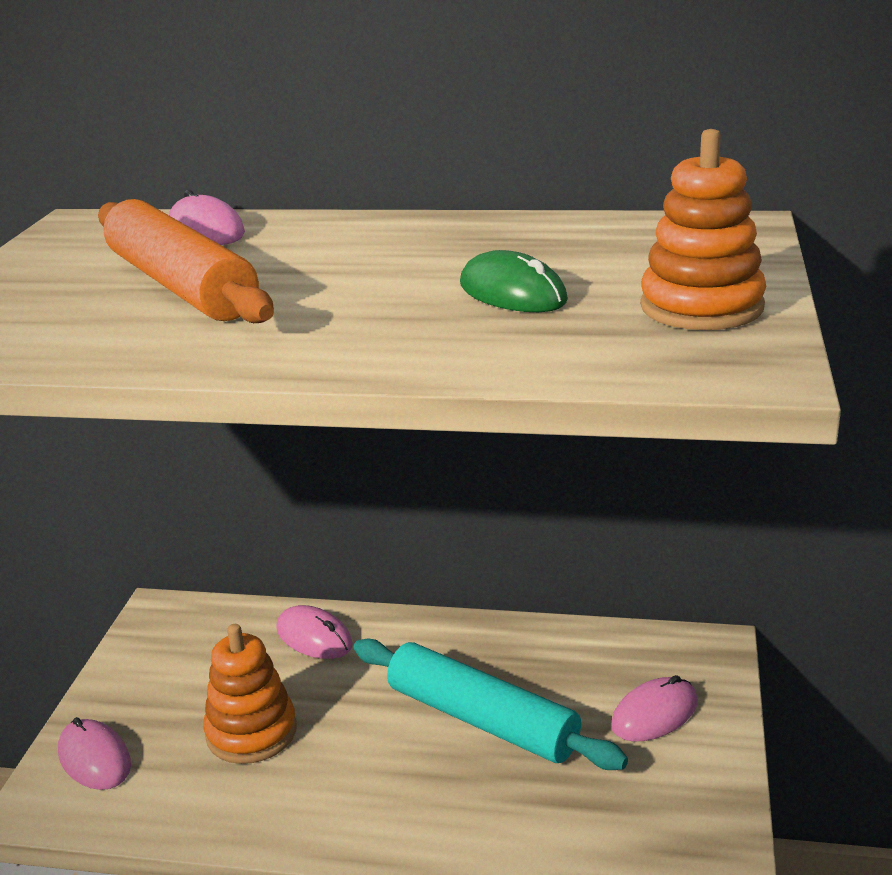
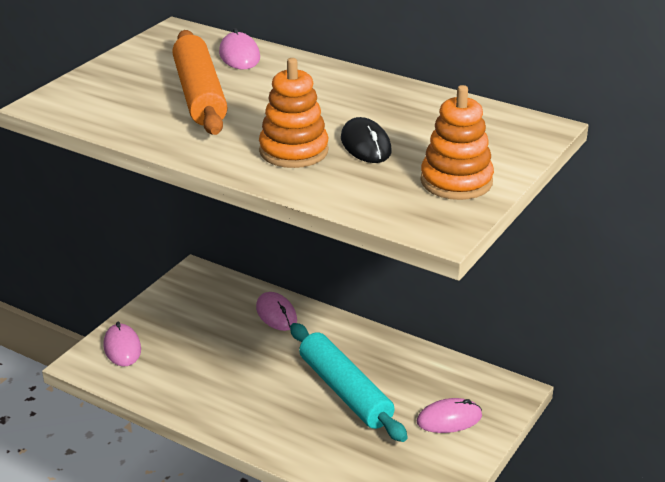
camera: 20 degrees right, 5 degrees up
(251, 732) = (212, 359): orange stacking toy -> orange stacking toy (293, 151)
(512, 293) = (365, 145): green mouse -> black mouse

